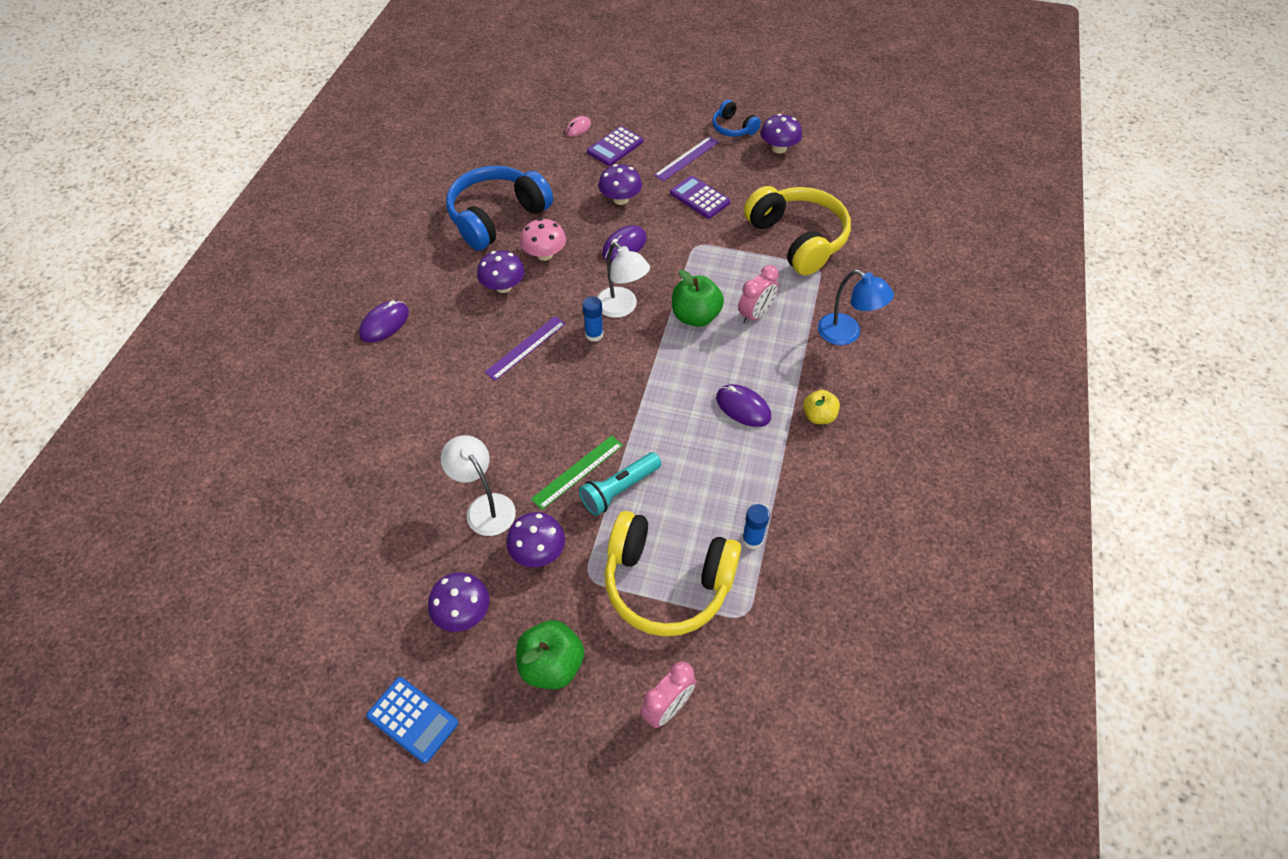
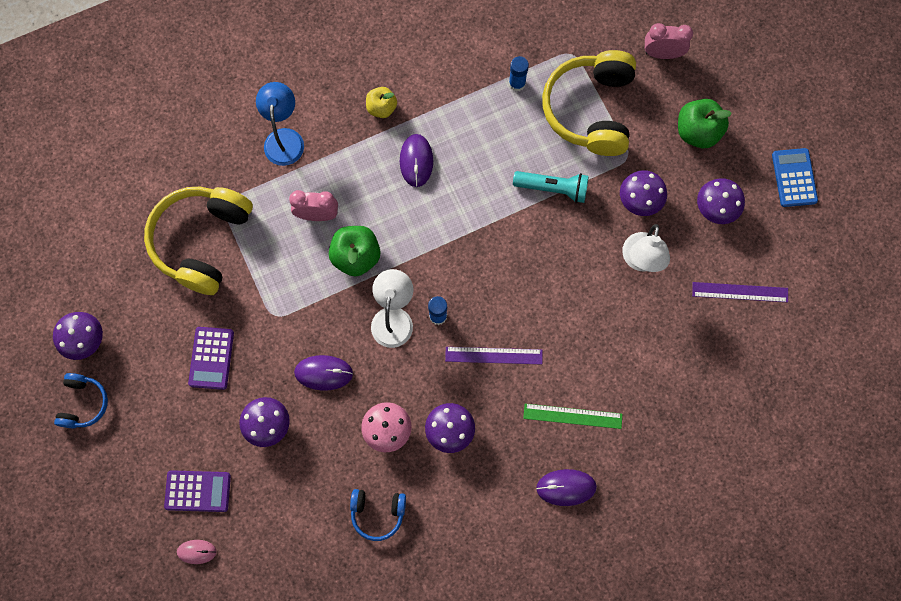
camera: 130 degrees left, 20 degrees up
(497, 217) = (377, 513): blue headphones -> blue headphones, size x0.50
(577, 472) = (563, 226): green ruler -> green ruler (572, 416)
(667, 583) = (590, 110): yellow headphones -> yellow headphones turned 150 degrees counterclockwise
(686, 158) = (164, 411): purple ruler -> purple ruler (740, 292)

